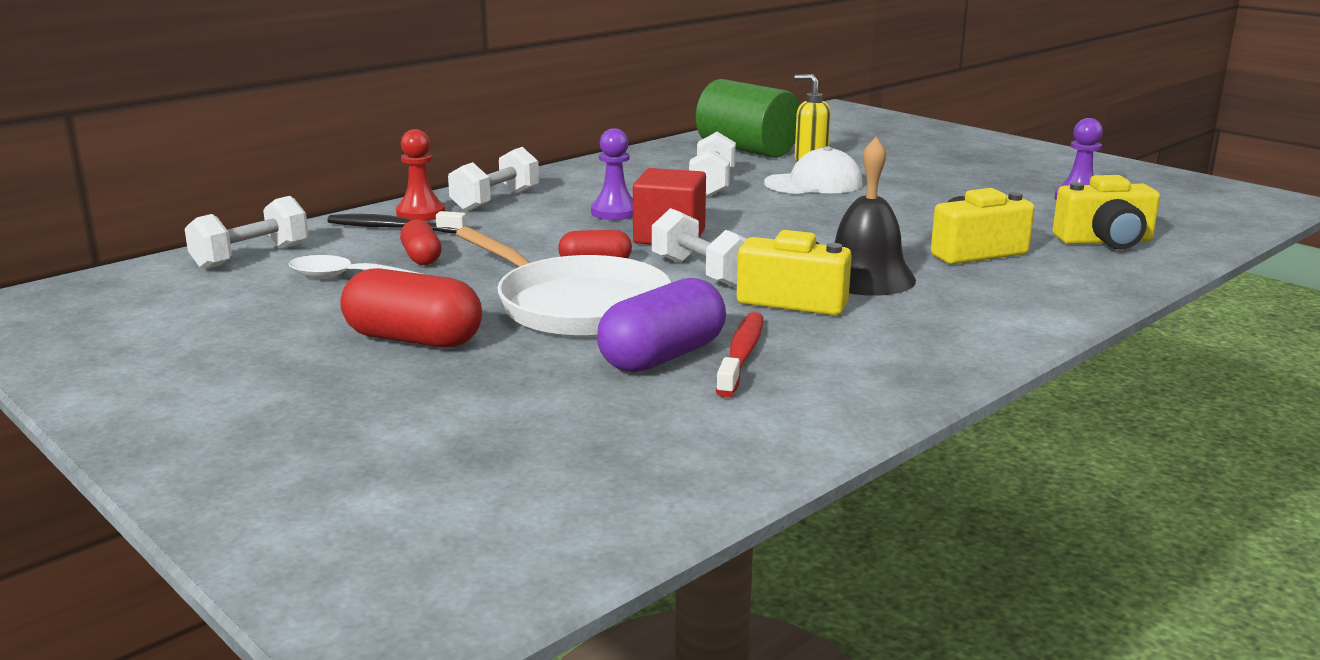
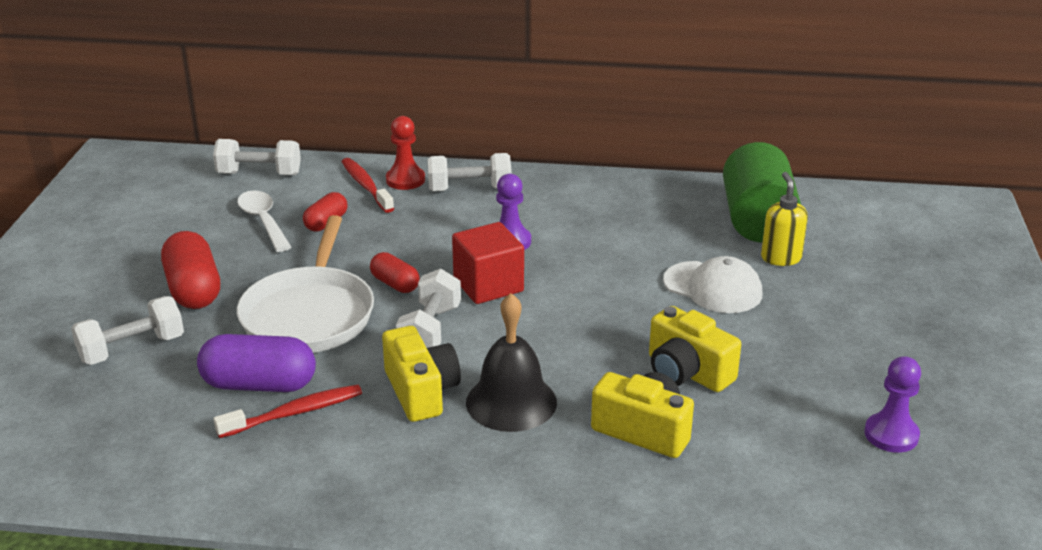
camera: 50 degrees right, 10 degrees up
(392, 228) = (366, 186): black toothbrush -> red toothbrush
(712, 184) = (637, 247): white dumbbell -> white dumbbell (132, 349)
(1105, 241) = (777, 491): yellow camera -> yellow camera (687, 372)

